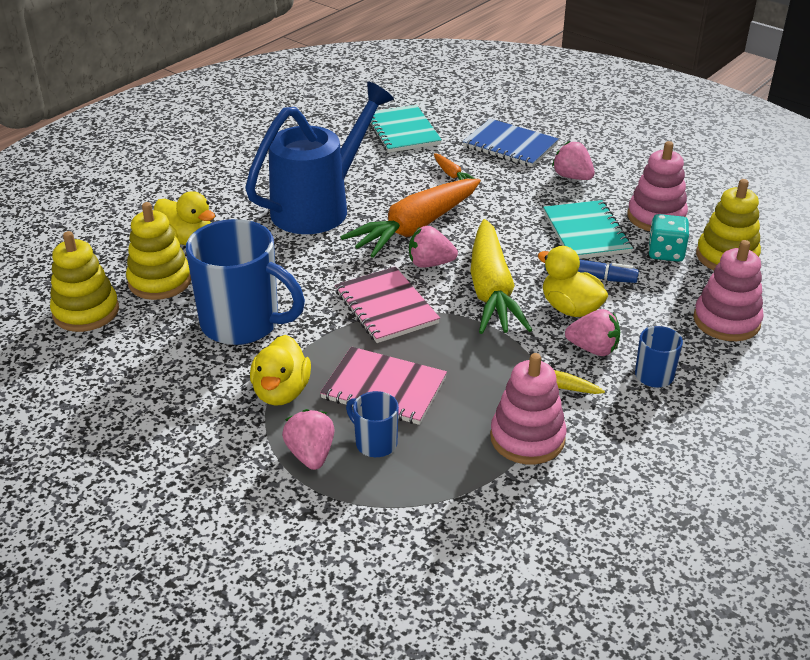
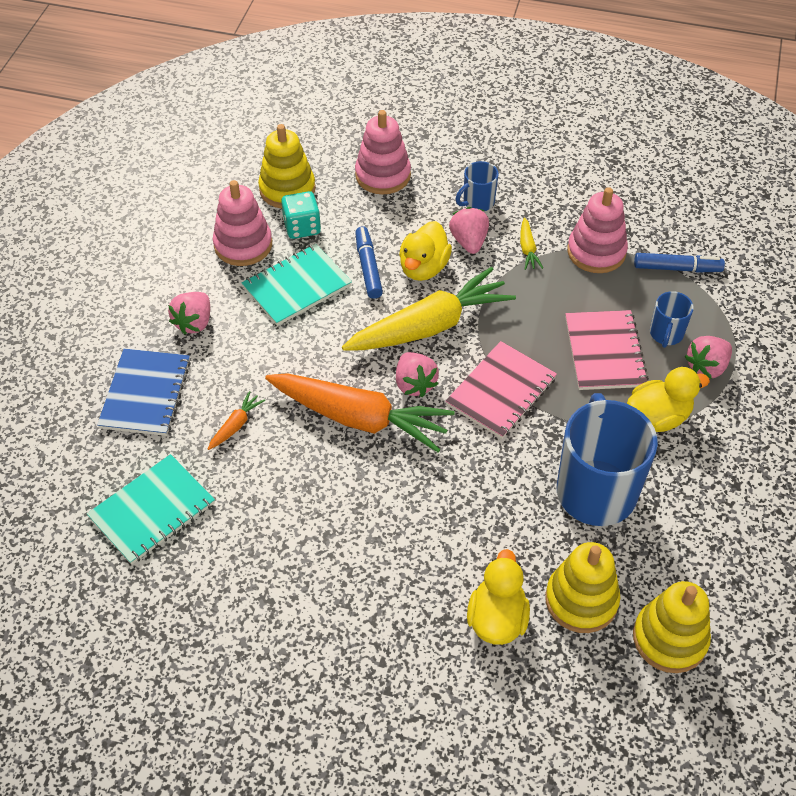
camera: 115 degrees left, 15 degrees up
(319, 207) = (365, 521): blue watering can -> none
(463, 496) = (677, 268): none -> blue marker

